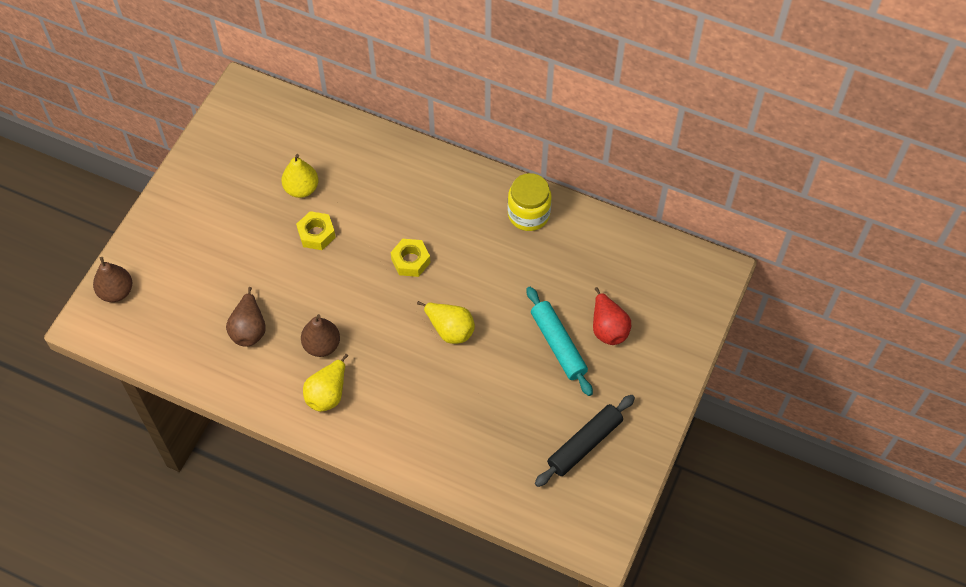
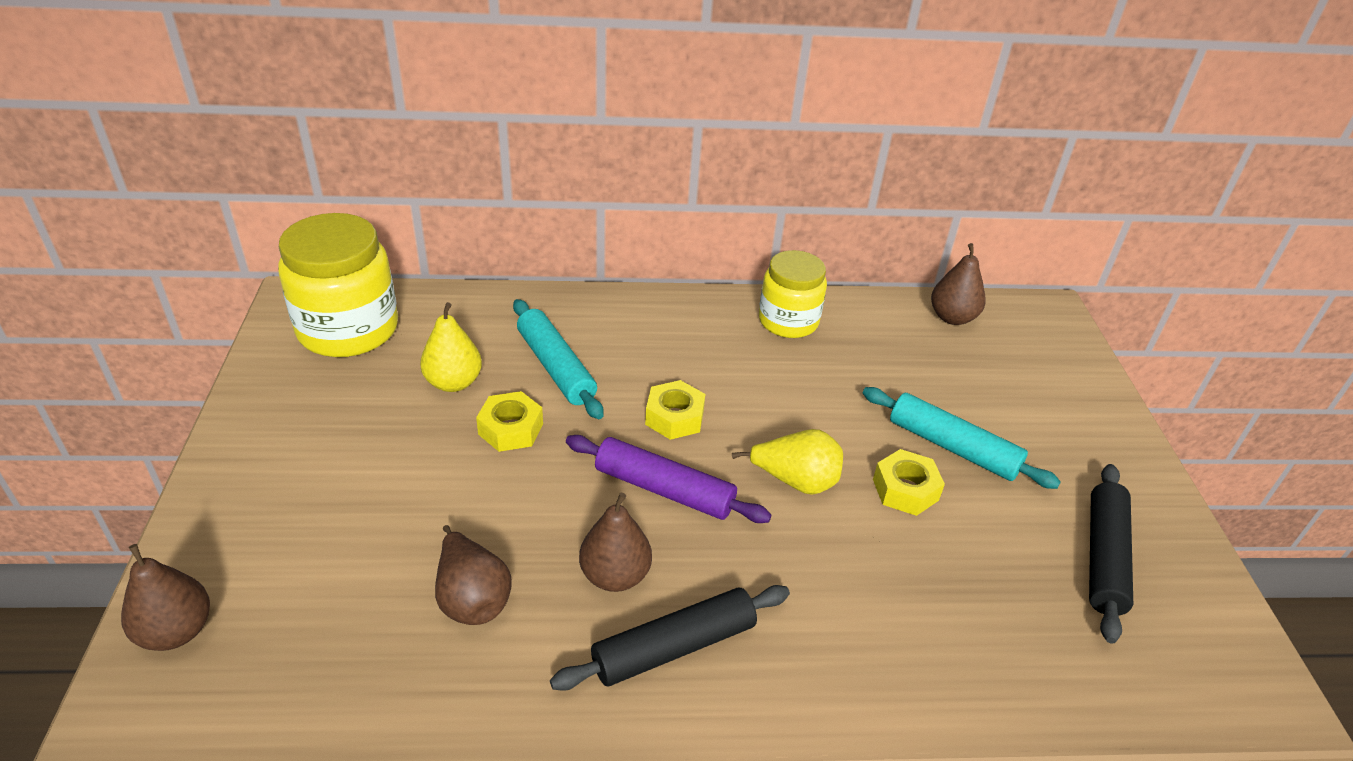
camera: 30 degrees left, 20 degrees down
(261, 125) = (348, 329): none -> yellow jar
(328, 394) = (674, 647): yellow pear -> black rolling pin
(364, 198) = (555, 367): none -> turquoise rolling pin
(376, 306) = (664, 489): none -> purple rolling pin
(508, 360) = (905, 490): none -> yellow nut
(608, 328) = (993, 407): red pear -> none
(642, 251) = (952, 317): none -> brown pear

